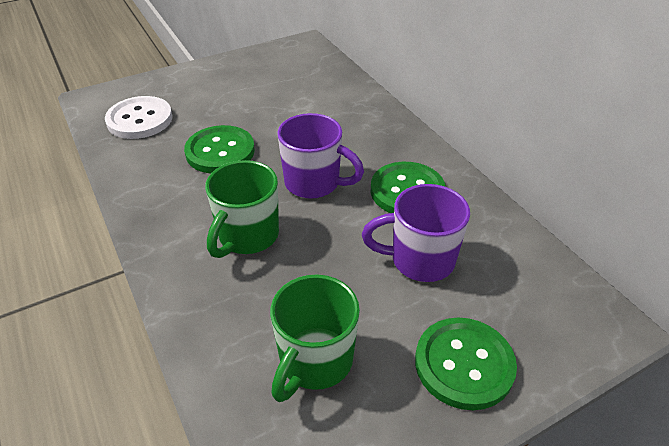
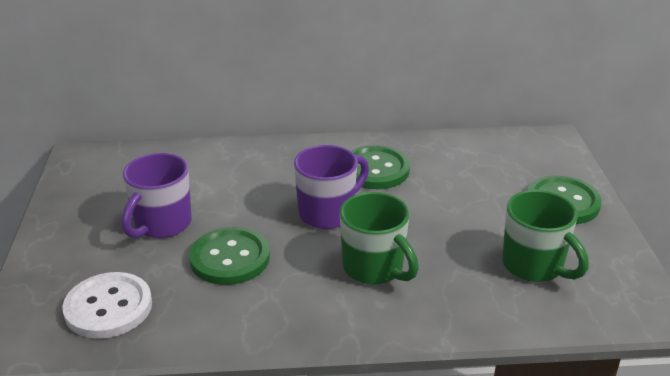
camera: 65 degrees left, 10 degrees down
(420, 260) = (457, 189): purple mug -> purple mug (161, 225)

